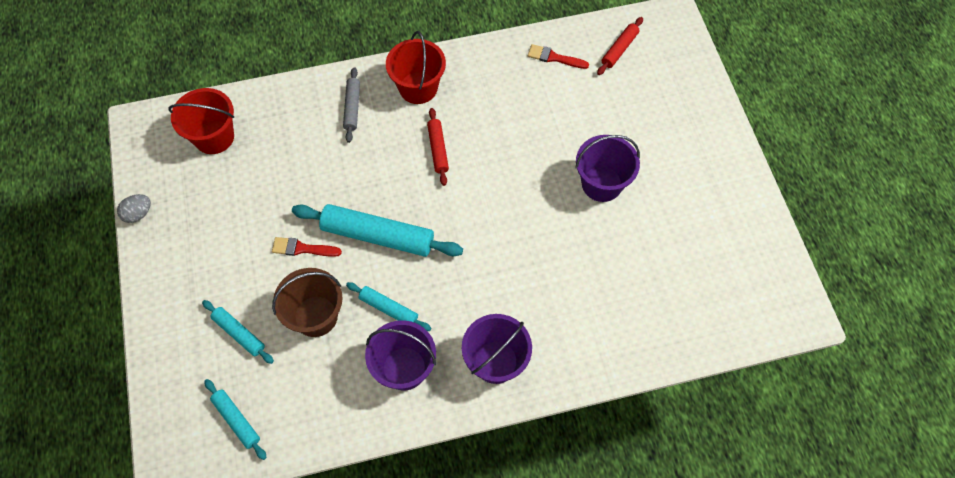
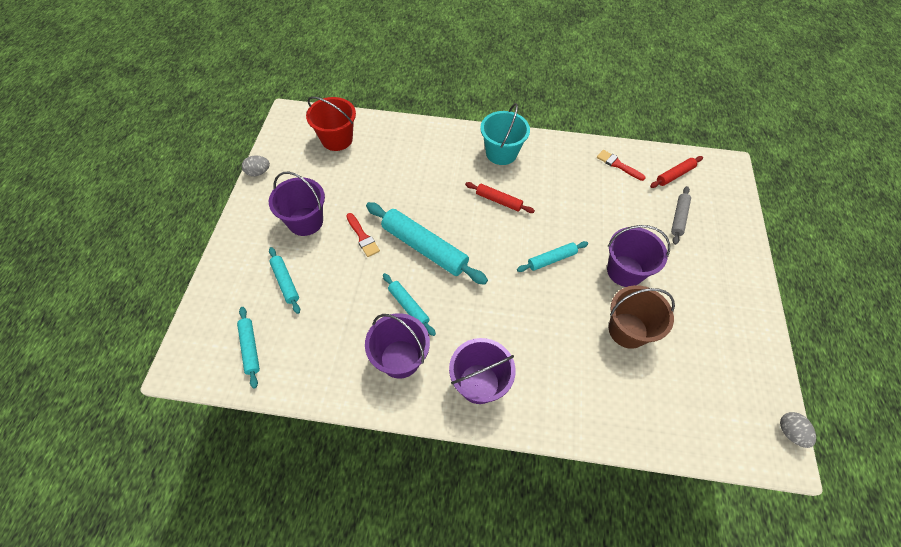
camera: 20 degrees right, 5 degrees down
(226, 254) = (305, 221): none -> purple bucket
(302, 248) = (363, 237): red brush -> red brush turned 150 degrees counterclockwise
(316, 316) = (349, 291): brown bucket -> brown bucket (627, 330)
(352, 108) = (445, 151): grey rolling pin -> grey rolling pin (678, 218)
(418, 88) = (501, 153): red bucket -> turquoise bucket
(438, 149) = (498, 201): red rolling pin -> red rolling pin turned 75 degrees counterclockwise
(521, 198) = (551, 259): none -> turquoise rolling pin
(804, 293) = (790, 432): none -> grey egg

